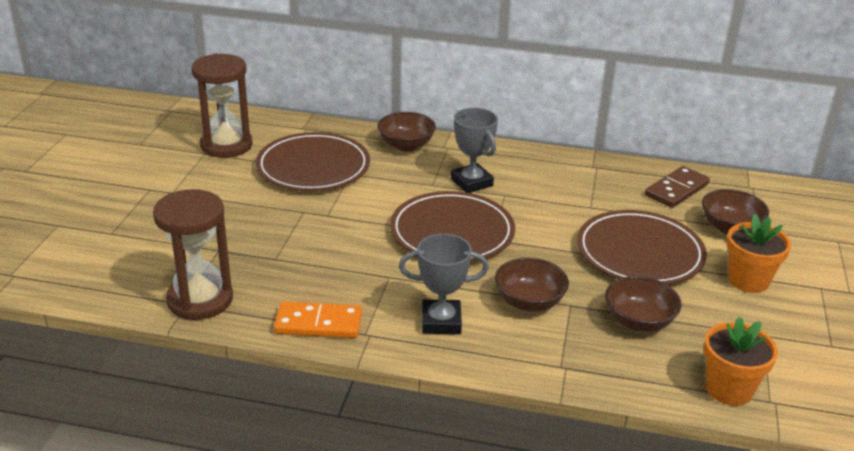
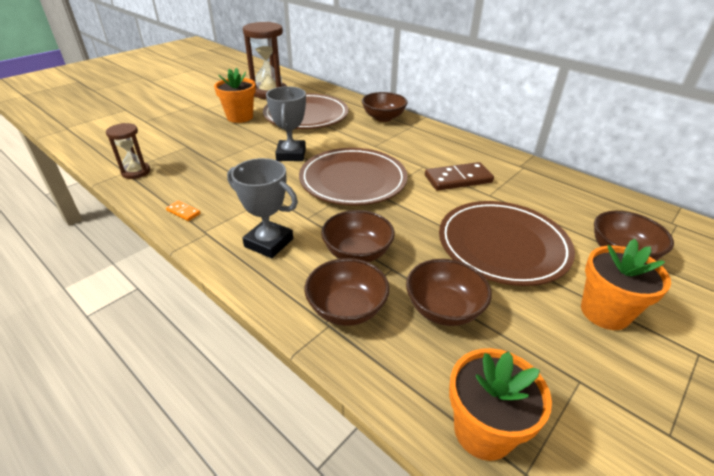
camera: 30 degrees right, 5 degrees up
(200, 300) = (136, 172): brown hourglass -> brown hourglass, size x0.55
(233, 192) = (240, 117): none -> orange flower pot
(318, 323) = (183, 212): orange domino -> orange domino, size x0.47
(471, 182) = (406, 151): grey trophy -> grey trophy (291, 154)
(567, 350) = (347, 309): none -> brown bowl
(676, 190) = (587, 204): brown domino -> brown domino (458, 179)

